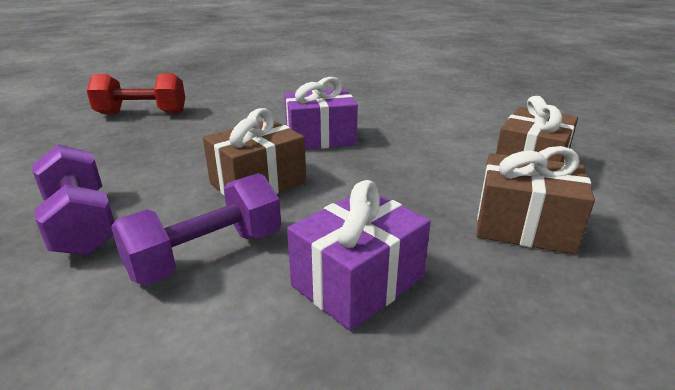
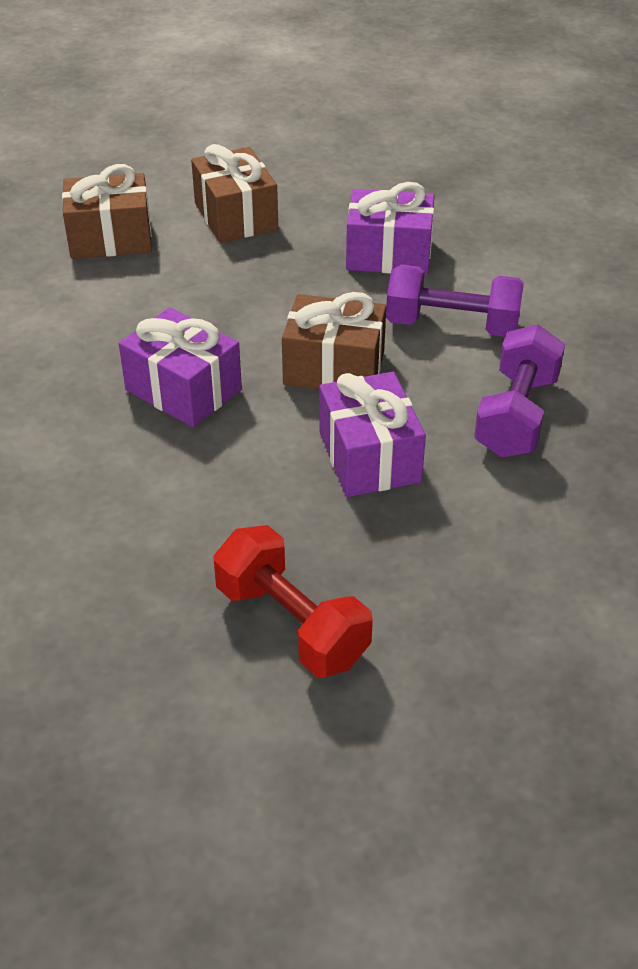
camera: 130 degrees left, 15 degrees up
(173, 161) = (369, 457): none -> purple gift

